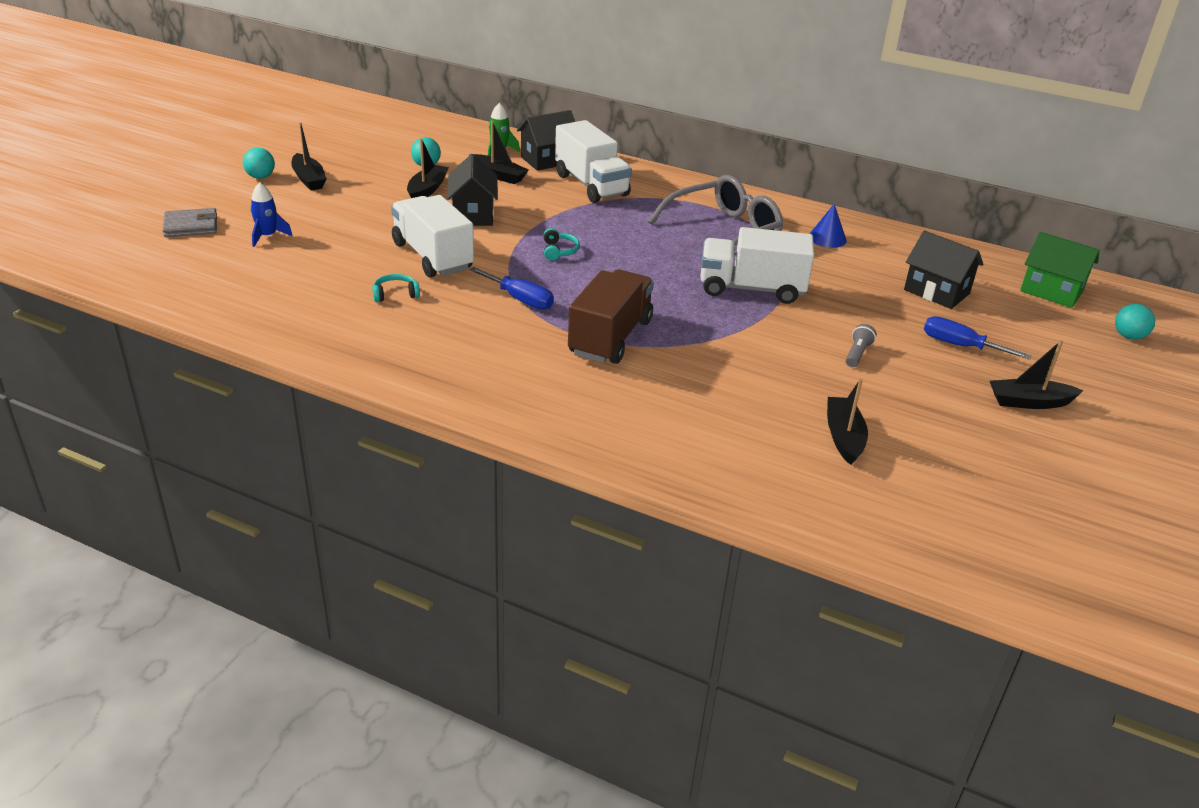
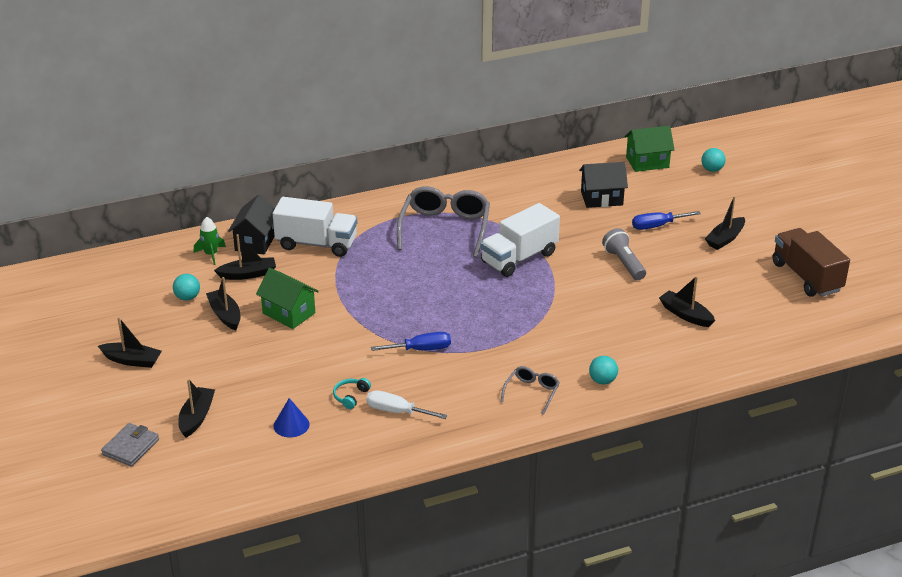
camera: 45 degrees left, 0 degrees up
(260, 177) = (94, 381): turquoise ball -> turquoise ball (602, 381)
(268, 236) = (196, 417): blue rocket -> black boat
(405, 328) = (396, 411): none -> white screwdriver
(432, 256) = (322, 358): white truck -> none
(473, 214) = (289, 313): black house -> green house
(546, 393) = (532, 392): none -> grey glasses
(559, 251) = (383, 303): turquoise headphones -> none
(610, 337) = (505, 338): brown truck -> brown truck (806, 277)
(827, 238) = (502, 197): blue cone -> blue cone (291, 425)
(857, 354) = (624, 263): grey flashlight -> grey flashlight, size x1.65

